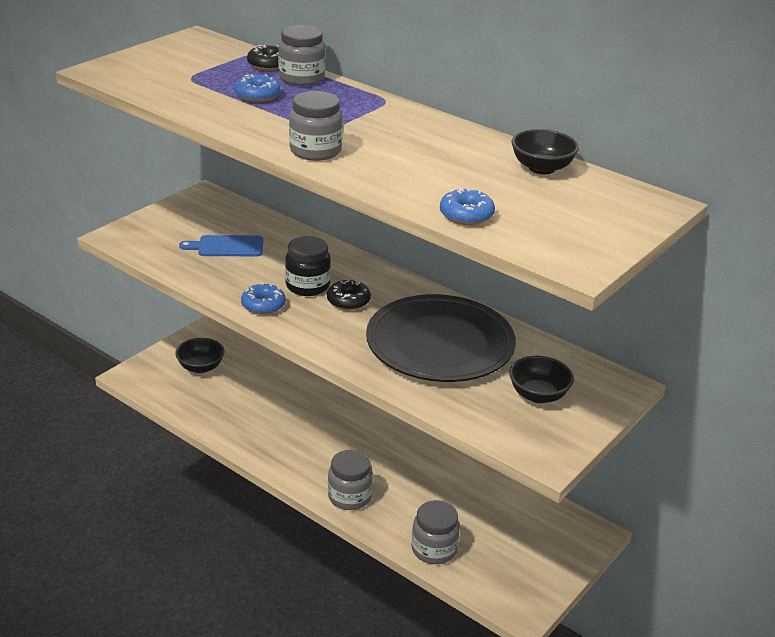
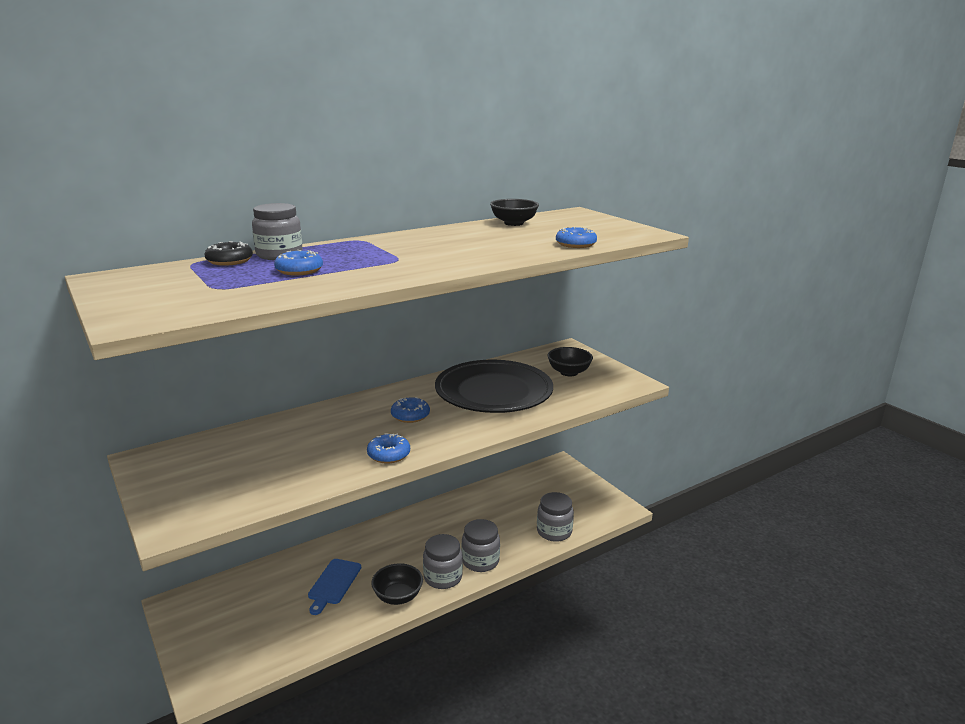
camera: 70 degrees left, 10 degrees down
(201, 367) = (236, 624): black bowl -> black bowl (398, 596)
(227, 246) = (266, 459): blue cutting board -> blue cutting board (333, 583)
(307, 286) = (372, 429): black jar -> none
(315, 151) = (440, 265): grey jar -> grey jar (443, 577)
(348, 301) = (410, 415): black donut -> blue donut

